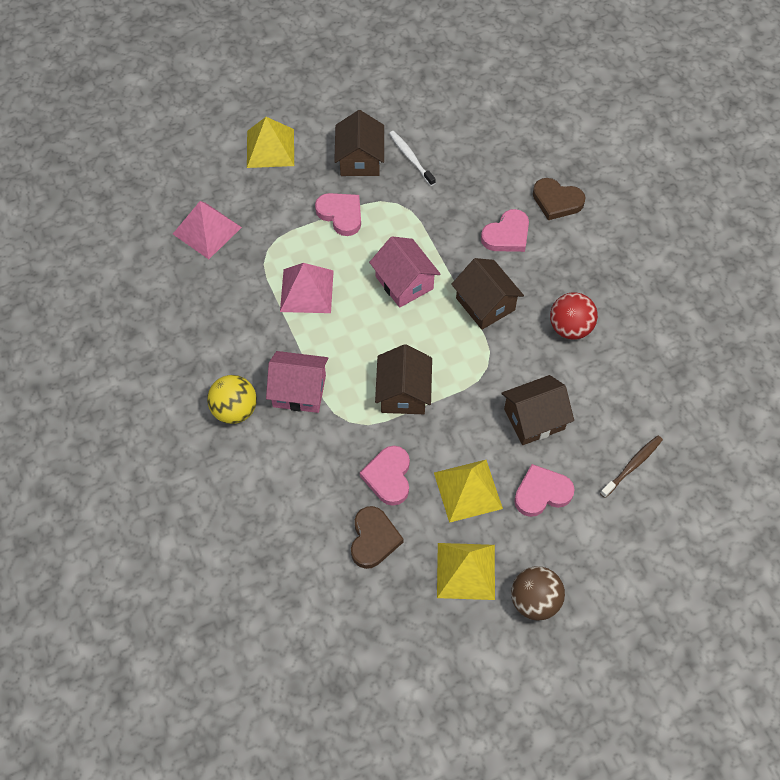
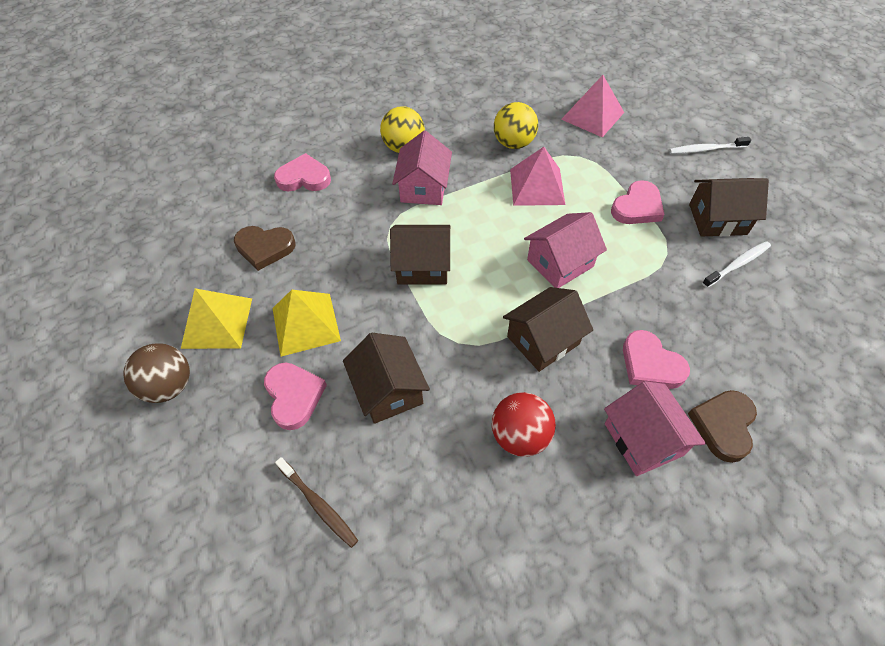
camera: 90 degrees right, 5 degrees down
(241, 305) = (513, 143): none -> yellow ball
(270, 148) = (706, 149): yellow pyramid -> white toothbrush
(388, 477) = (328, 257): pink heart -> pink heart (304, 178)
(569, 250) = (643, 439): none -> pink house

